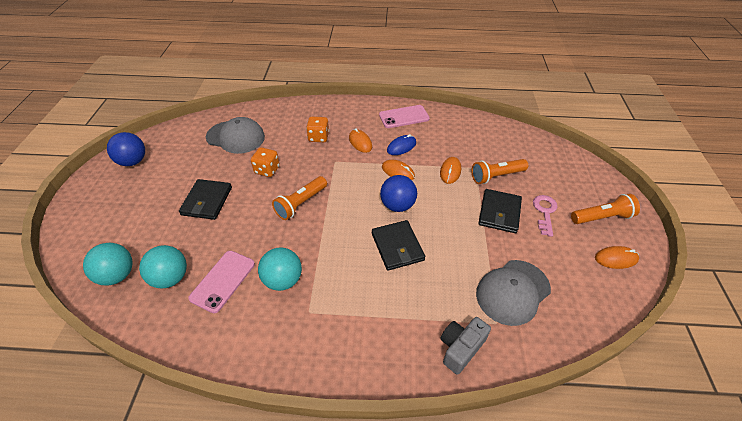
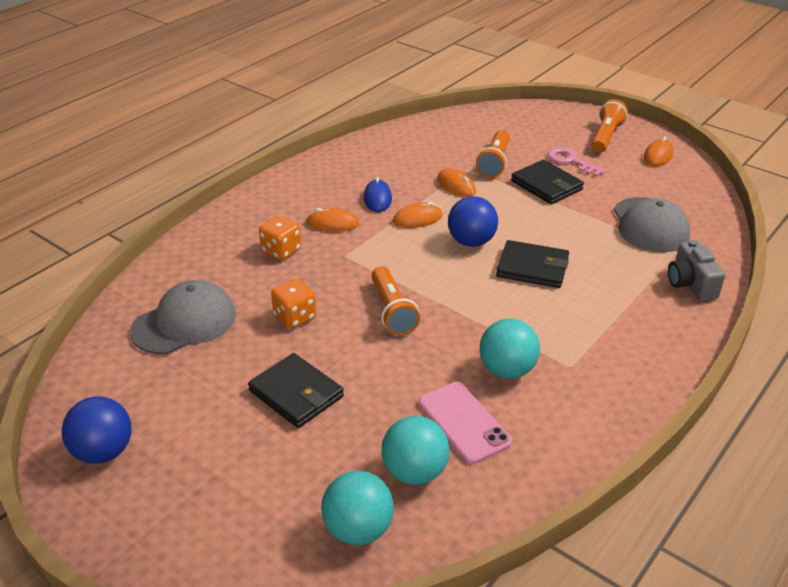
camera: 55 degrees left, 10 degrees down
(404, 117) = (326, 174): pink phone -> none

